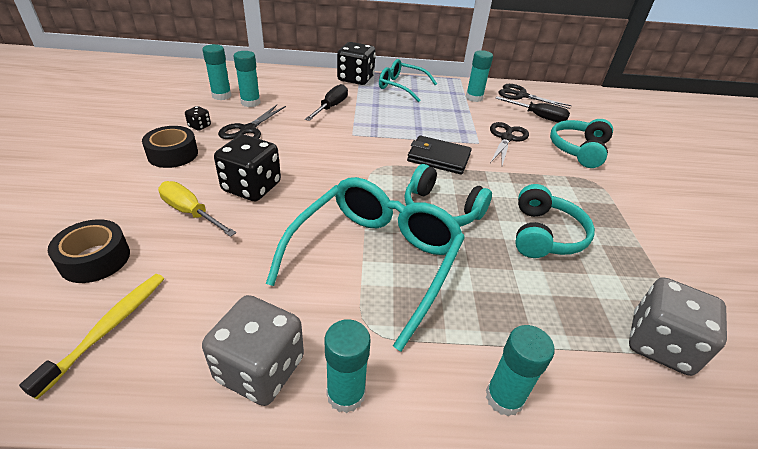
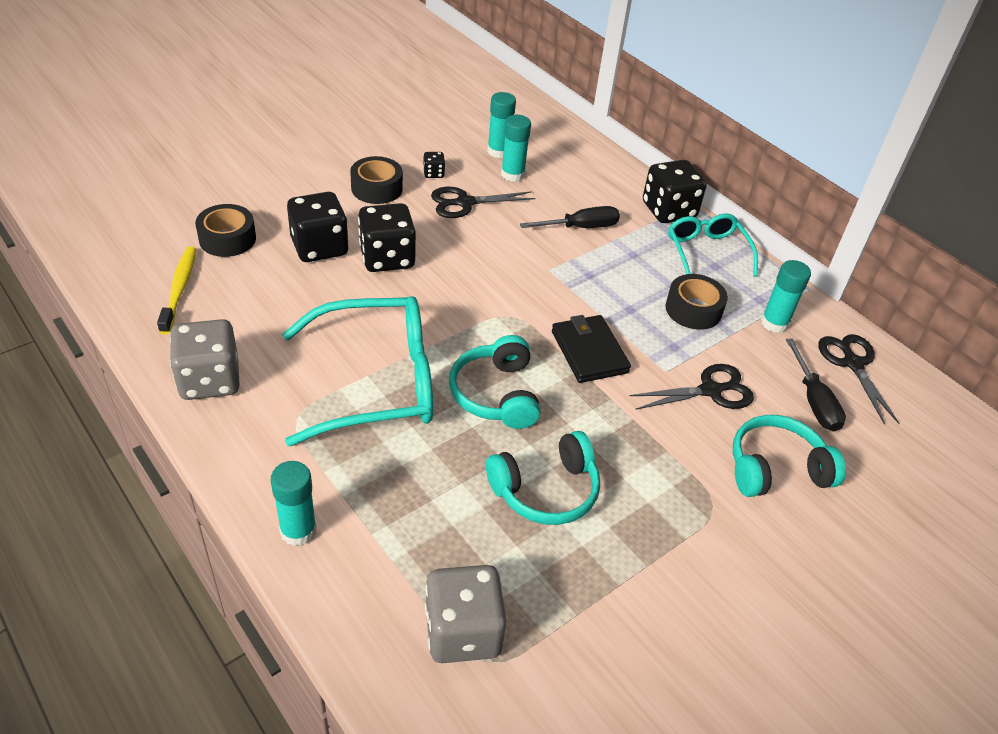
camera: 50 degrees right, 5 degrees up
(108, 328) = (179, 289): yellow toothbrush -> yellow toothbrush turned 75 degrees counterclockwise
(190, 212) = (319, 247): yellow screwdriver -> black dice
(345, 394) = (226, 435): turquoise glue stick -> none
(440, 111) = (693, 309): none -> black tape

